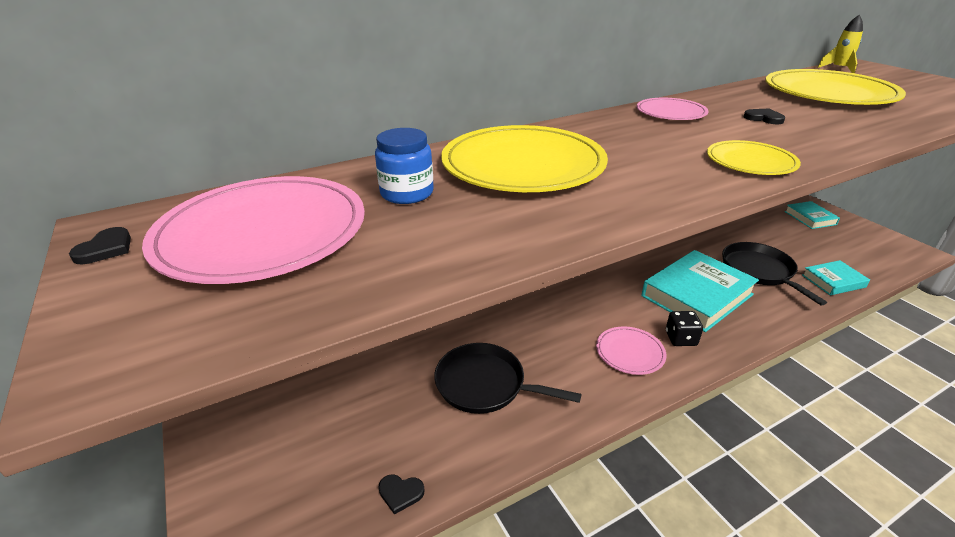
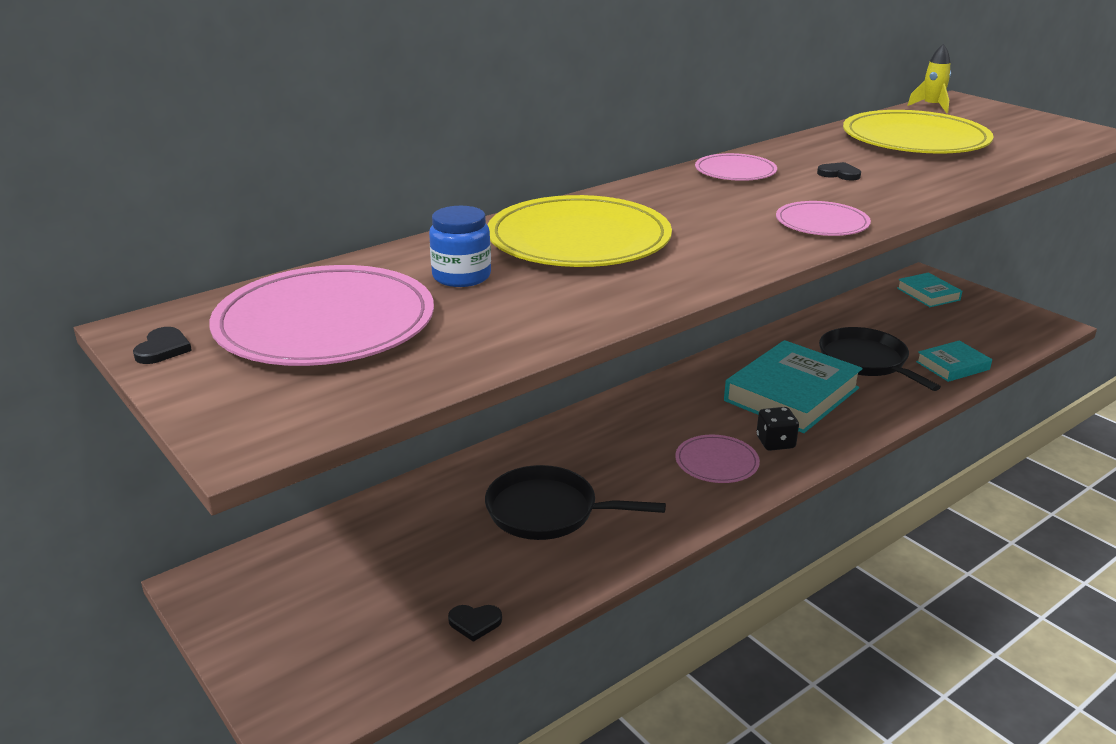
camera: 10 degrees left, 5 degrees down
(750, 161) = (822, 223): yellow plate -> pink plate

